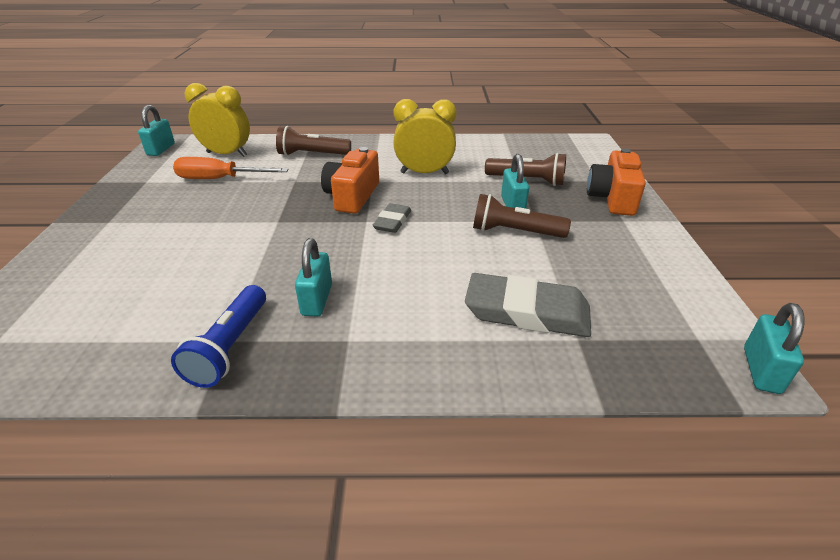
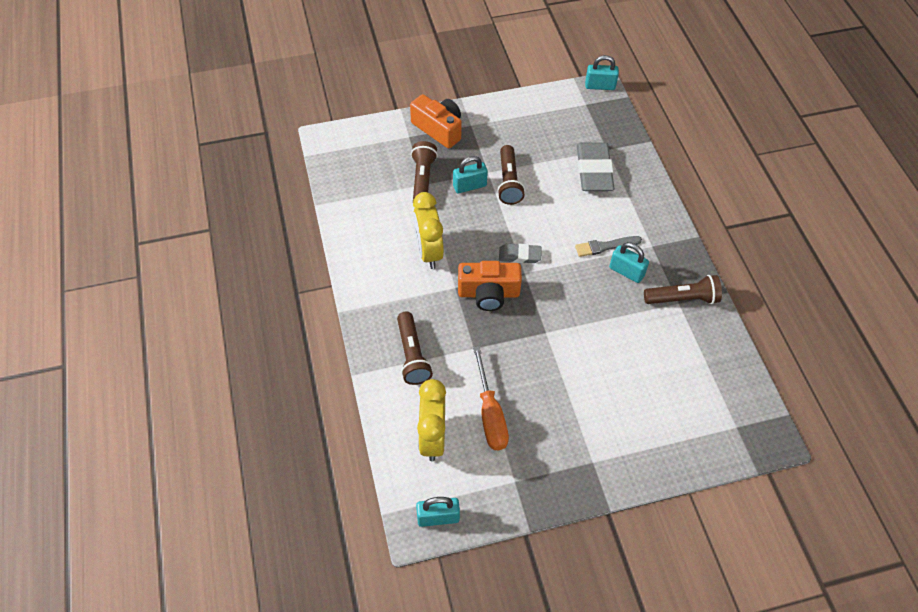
camera: 105 degrees left, 20 degrees up
(230, 347) = (683, 299): blue flashlight -> brown flashlight
(317, 300) = (626, 272): turquoise padlock -> turquoise padlock turned 45 degrees clockwise
(371, 290) = (605, 246): none -> grey brush
(612, 198) = (439, 129): orange camera -> orange camera turned 135 degrees counterclockwise

